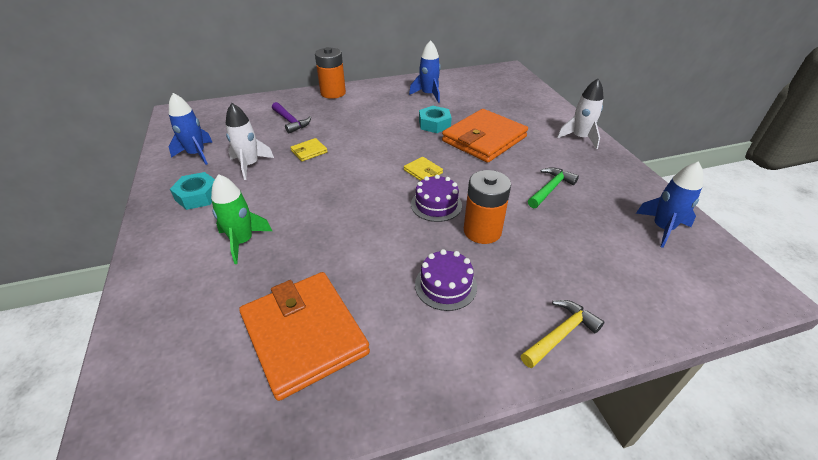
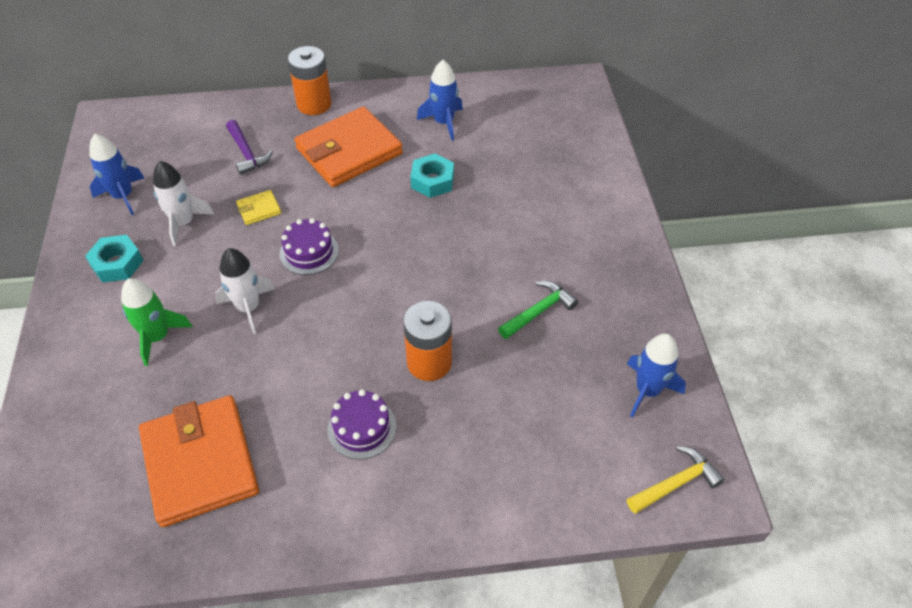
camera: 10 degrees right, 10 degrees up
(423, 171) = (390, 262): yellow wallet -> none
(436, 204) = (389, 316): purple cake -> purple cake (309, 252)
(484, 139) = (488, 216): orange wallet -> orange wallet (349, 151)
(560, 334) = (460, 505): yellow hammer -> yellow hammer (675, 483)
(580, 138) = (618, 231): white rocket -> white rocket (248, 308)

